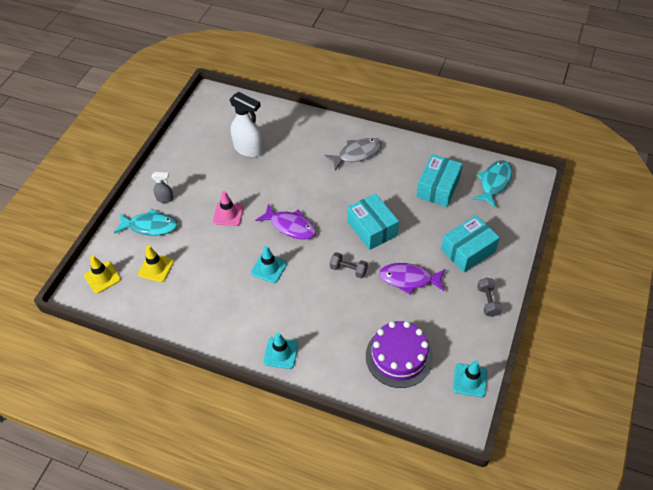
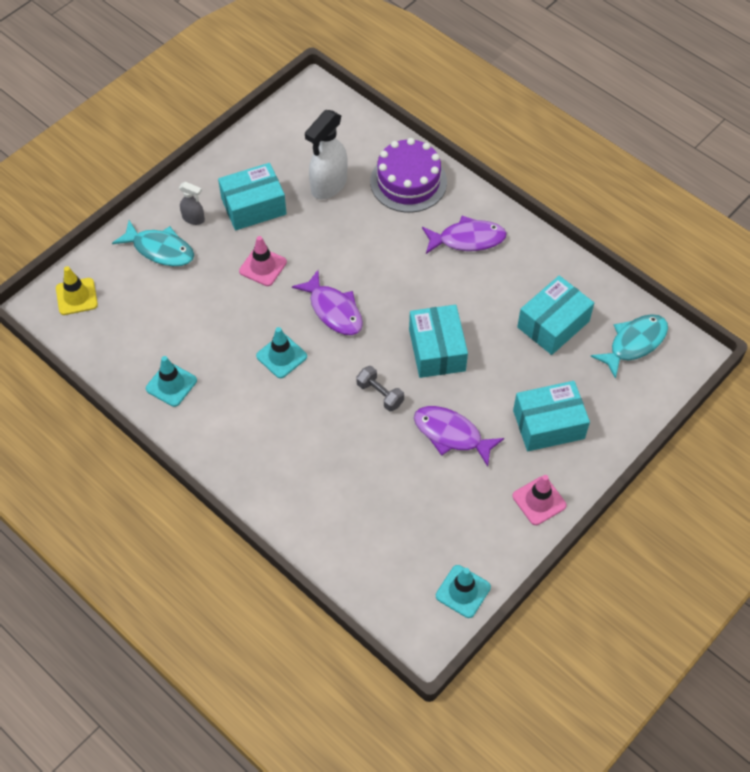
camera: 20 degrees right, 5 degrees up
(156, 268) = (144, 307): yellow traffic cone -> none
(204, 178) = (253, 206): none -> turquoise box
(249, 149) = (328, 185): white spray bottle -> white spray bottle turned 75 degrees clockwise
(281, 353) = (247, 469): turquoise traffic cone -> turquoise traffic cone (171, 384)
(356, 154) = (467, 239): grey fish -> purple fish
(399, 356) = (389, 528): purple cake -> purple cake (408, 182)
(488, 301) = (539, 501): grey dumbbell -> pink traffic cone

